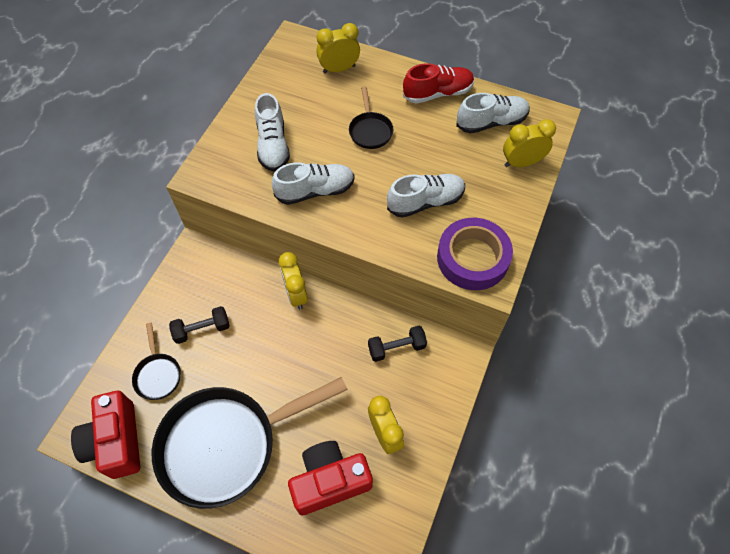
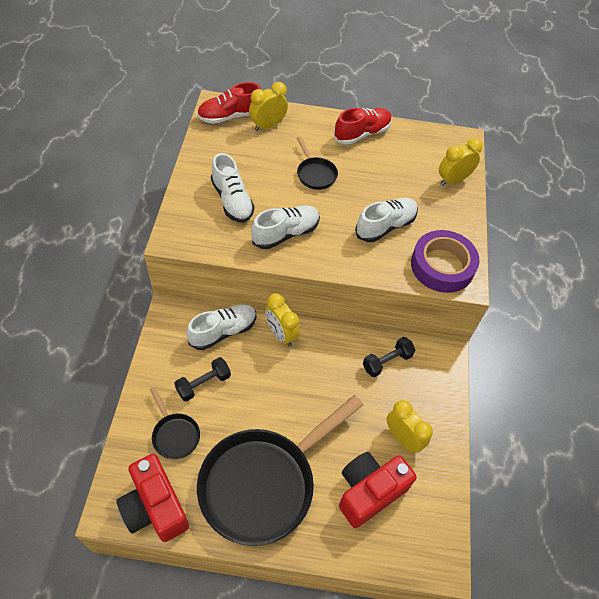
camera: 20 degrees left, 5 degrees down
(303, 53) = (230, 116): none -> red shoe
(491, 122) = (415, 151): white shoe -> white shoe (223, 331)

